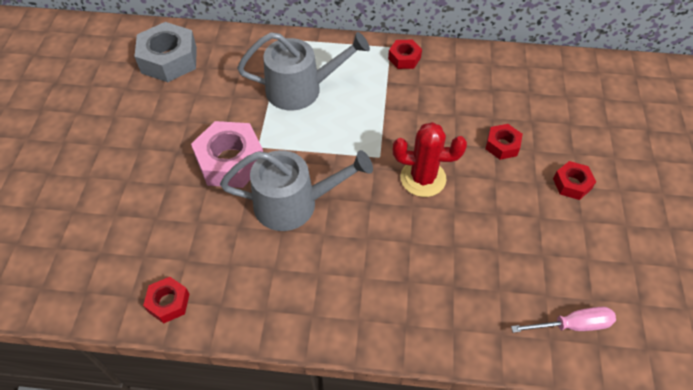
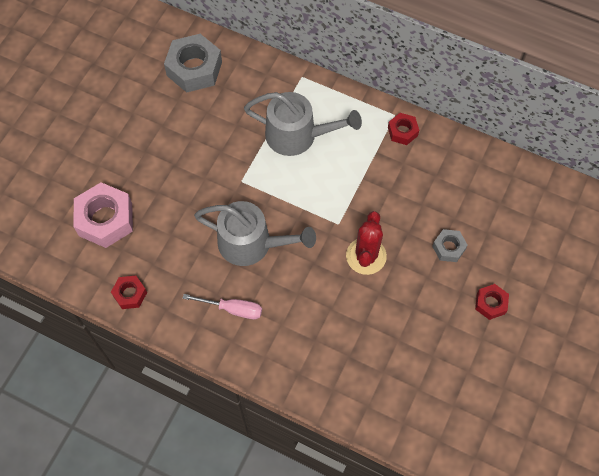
camera: 20 degrees right, 10 degrees up
(230, 161) = (214, 188): pink nut -> pink nut (105, 219)
(423, 178) = (366, 256): red cactus -> red cactus turned 75 degrees clockwise
(502, 145) = (448, 248): red nut -> grey nut
(572, 325) = (426, 419): pink screwdriver -> pink screwdriver (233, 309)

